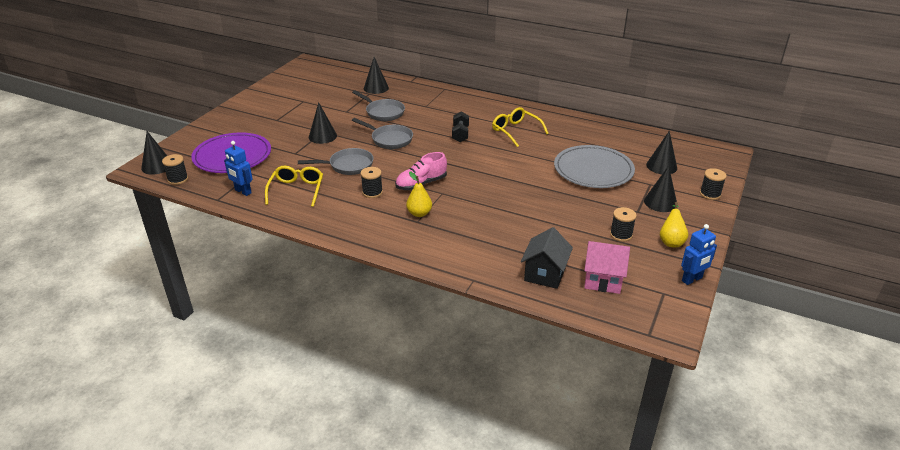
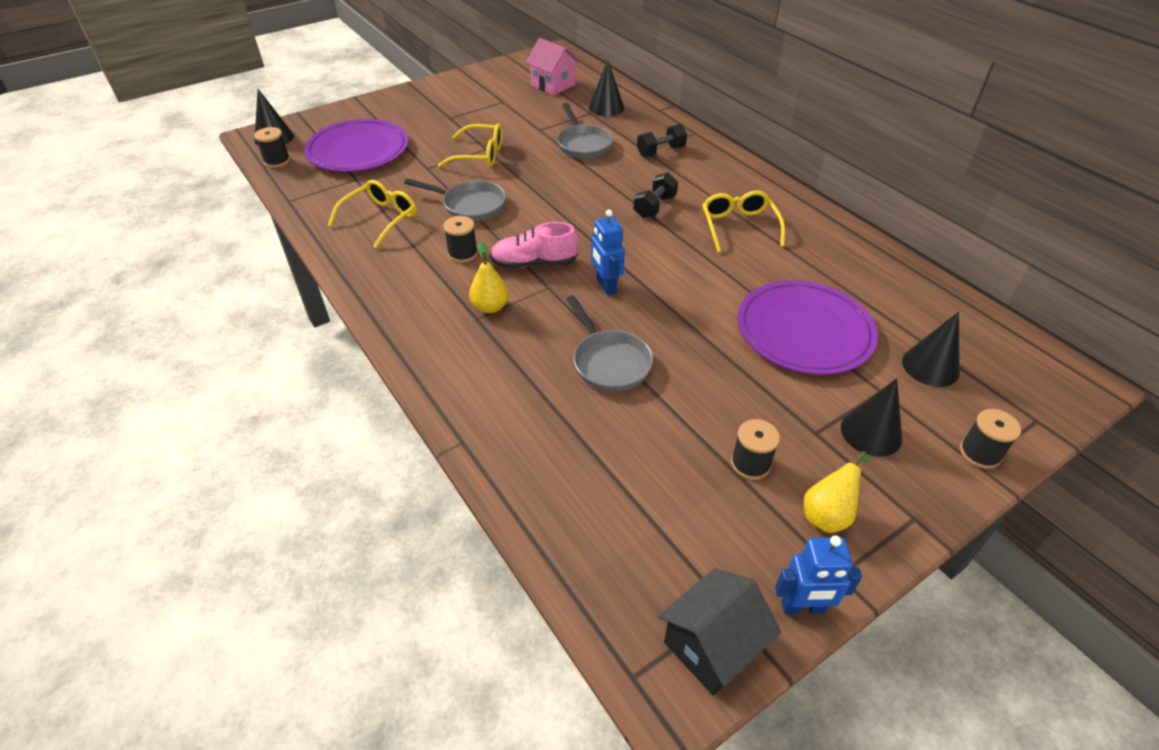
camera: 30 degrees right, 10 degrees up
(243, 191) = (323, 200): blue robot -> blue robot (606, 286)
(322, 136) = (480, 155): black cone -> yellow glasses
(389, 139) = (555, 185): grey pan -> grey pan (609, 362)
(434, 104) = (660, 152): none -> black dumbbell
(544, 274) = (569, 480): black house -> black house (711, 646)
(593, 170) = (804, 331): grey plate -> purple plate
(603, 280) = (648, 533): pink house -> pink house (553, 85)

